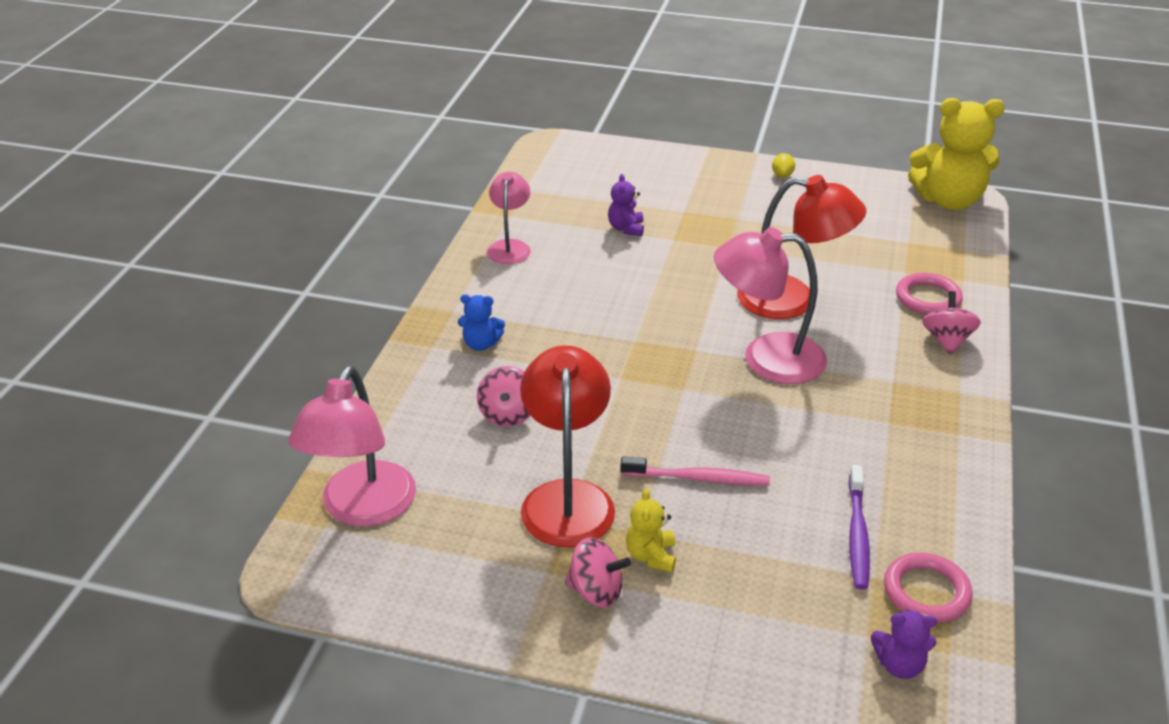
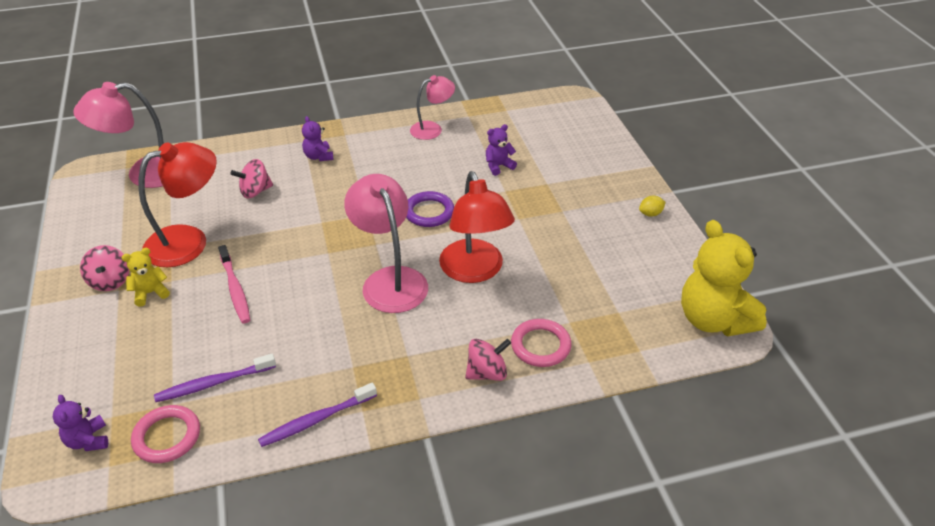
camera: 60 degrees right, 5 degrees up
(481, 344) = (318, 156): blue teddy bear -> purple teddy bear
(669, 297) = (429, 212): none -> purple ring
(956, 469) = (317, 420): none -> purple toothbrush

